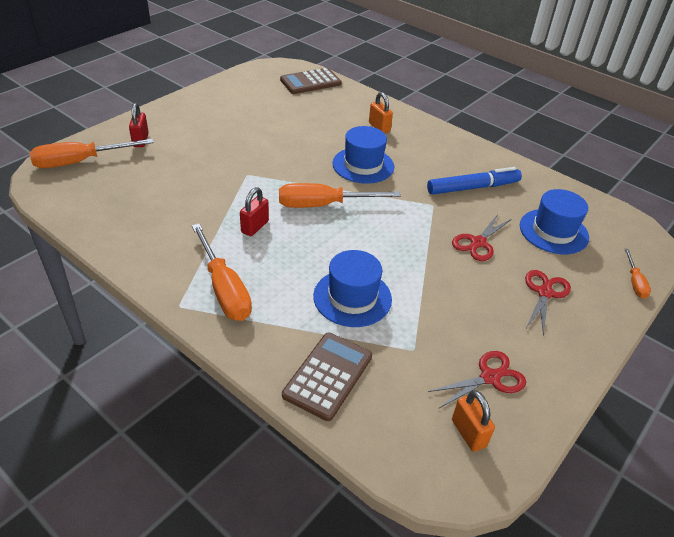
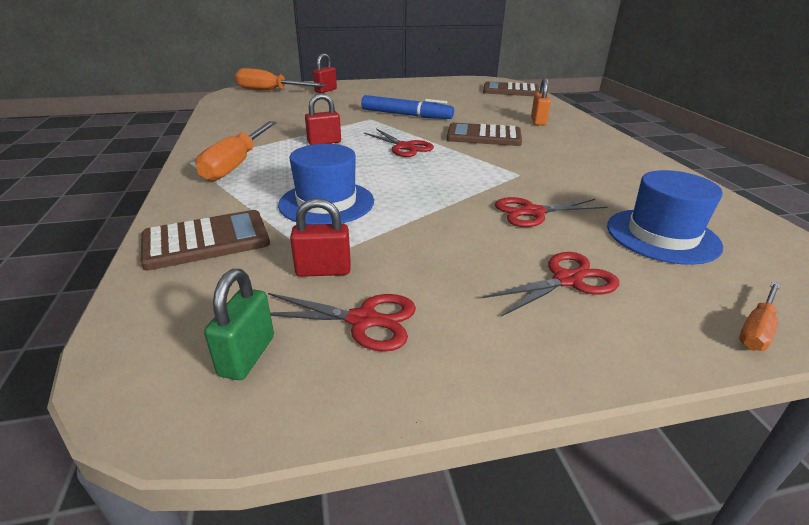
camera: 40 degrees right, 10 degrees down
(323, 205) = (404, 147): orange screwdriver -> red scissors
(363, 165) = (483, 136): blue hat -> brown calculator
(428, 357) = (323, 270): none -> red padlock
(468, 433) = (247, 356): orange padlock -> green padlock
(473, 188) = (589, 176): blue marker -> blue marker (406, 115)

